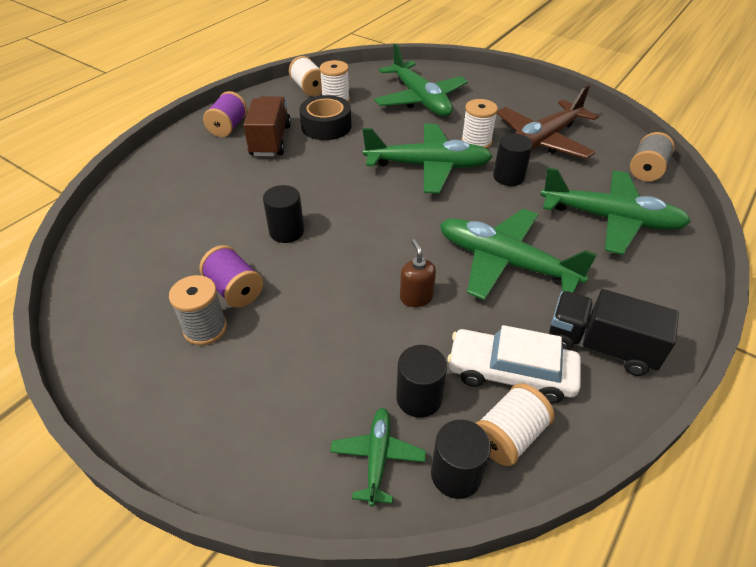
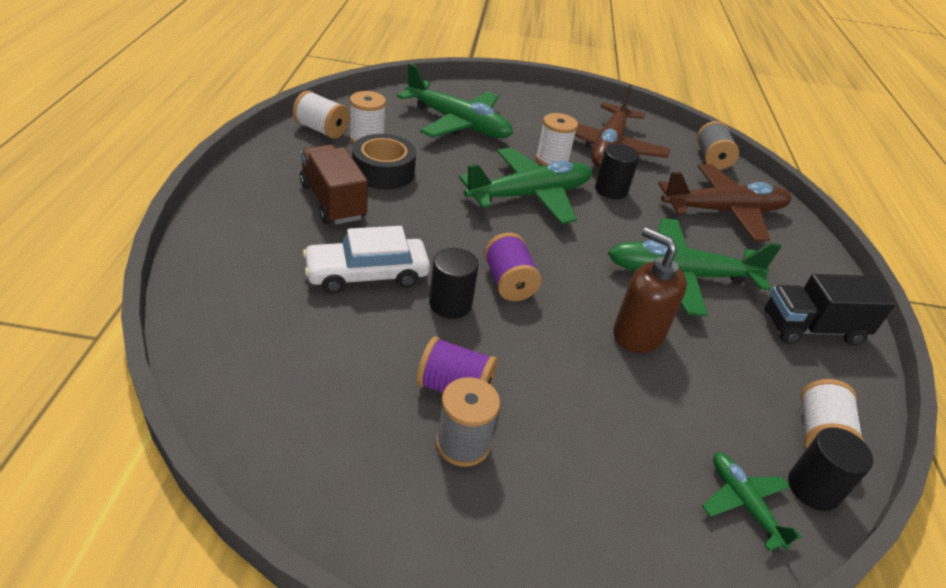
camera: 35 degrees left, 5 degrees down
(228, 127) = (262, 195): purple spool -> purple spool (508, 282)
(416, 297) = (637, 334): brown soap dispenser -> brown soap dispenser, size x1.63
(419, 398) = (725, 431): black cylinder -> none
(511, 372) = (772, 378): white car -> white car (367, 274)
(610, 219) = (724, 211): green plane -> brown plane

